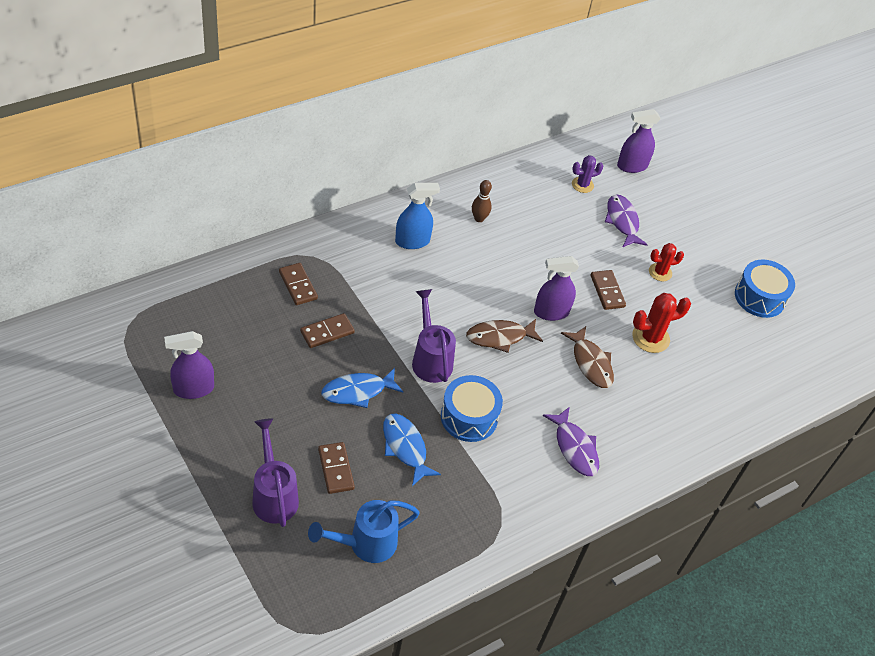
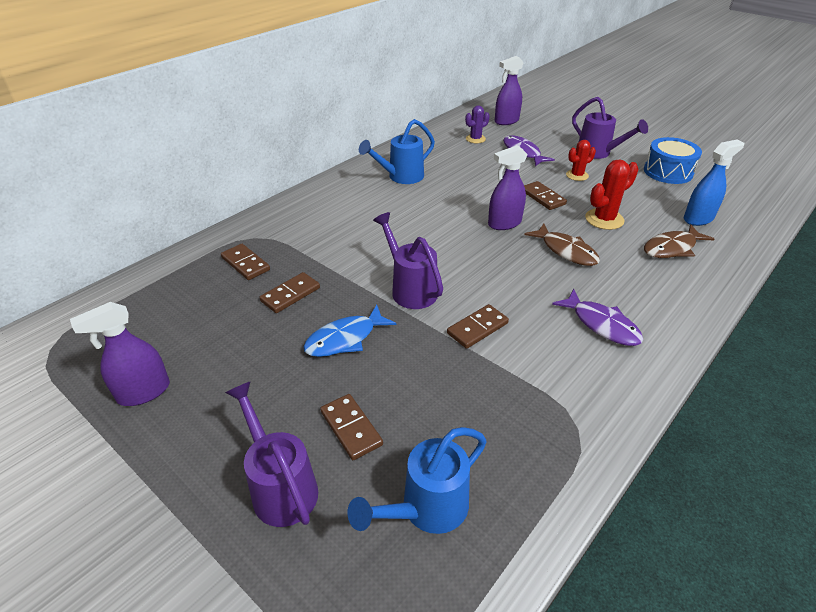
camera: 10 degrees left, 10 degrees down
(405, 447) = (423, 378): blue fish -> none
(412, 241) = (348, 205): blue spray bottle -> blue spray bottle (698, 218)
(469, 417) = (477, 328): blue drum -> brown domino
(479, 218) = (401, 177): brown bowling pin -> blue watering can
(499, 337) = (468, 253): brown fish -> brown fish (672, 248)
(703, 247) = (598, 153): none -> purple watering can

